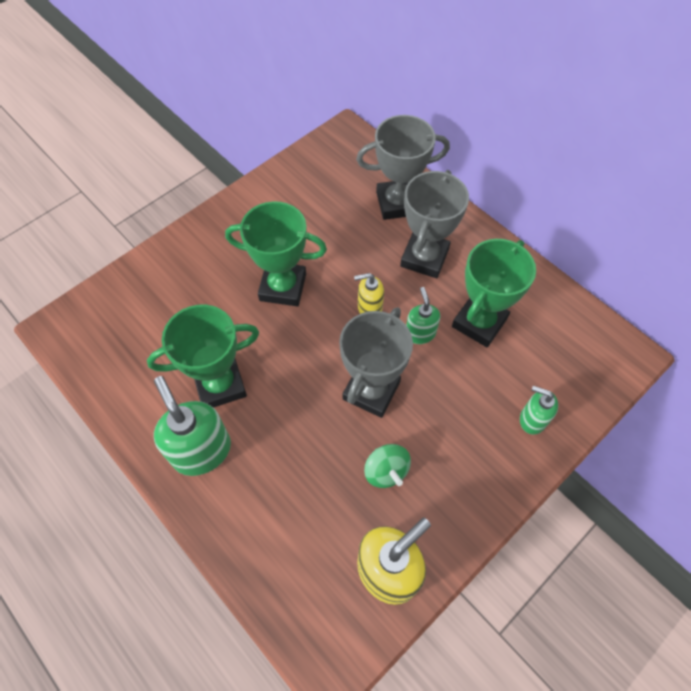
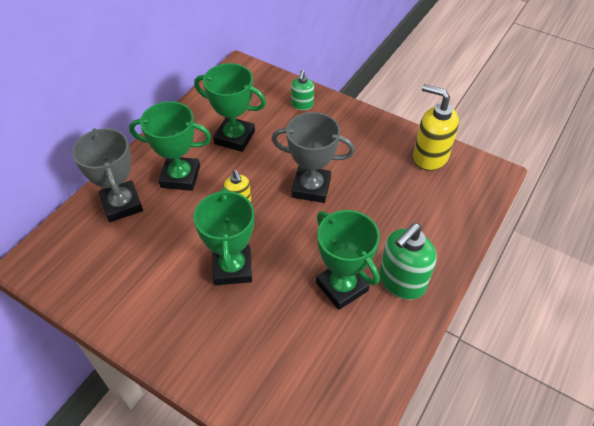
camera: 105 degrees left, 10 degrees down
(386, 471) = (367, 169): green spinning top -> none
(420, 333) = (253, 168): green soap dispenser -> none
(424, 258) = (180, 177): grey trophy -> green trophy

